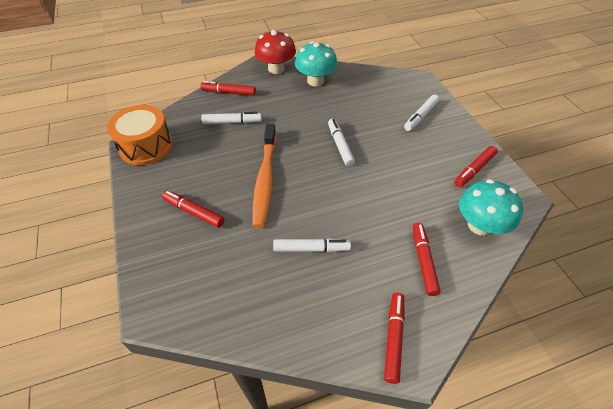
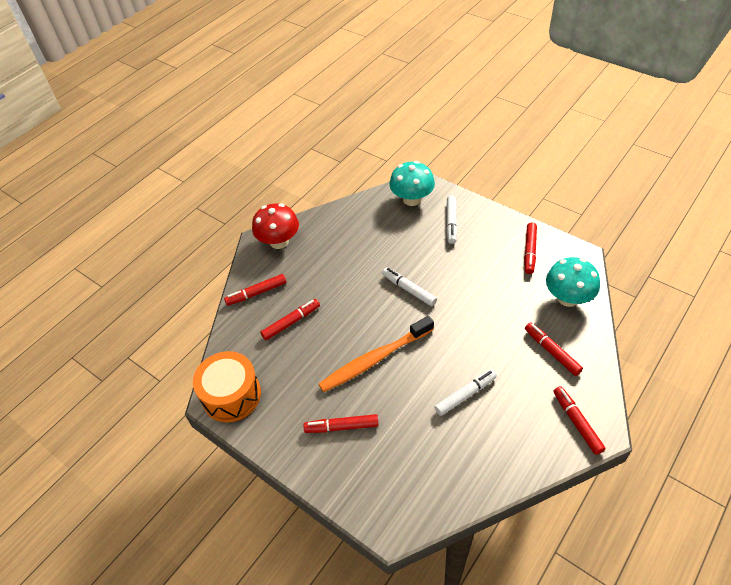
camera: 30 degrees left, 0 degrees up
(232, 122) = (291, 322): white marker -> red marker
(265, 179) = (374, 359): orange toothbrush -> orange toothbrush turned 90 degrees clockwise
(315, 81) = (329, 235): turquoise mushroom -> turquoise mushroom (412, 199)

